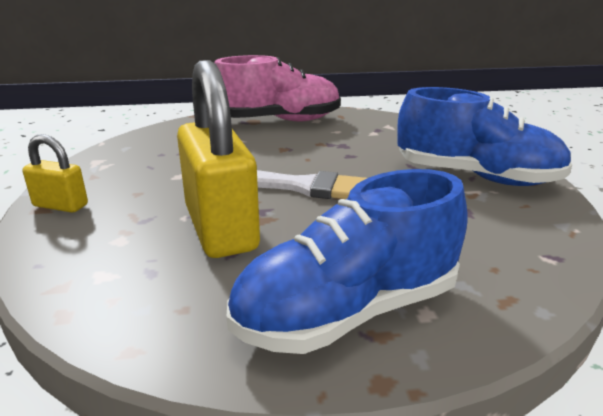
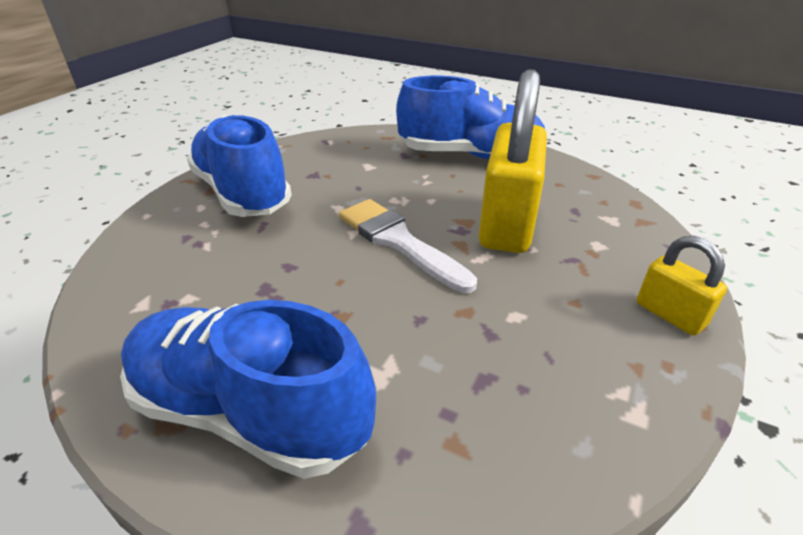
camera: 145 degrees left, 10 degrees up
(279, 121) = (249, 411): pink shoe -> blue shoe

